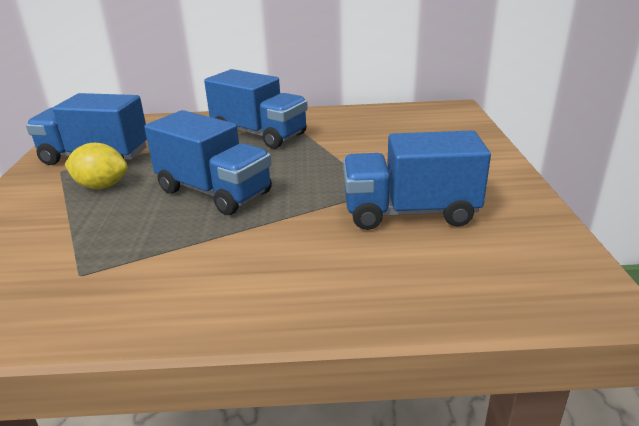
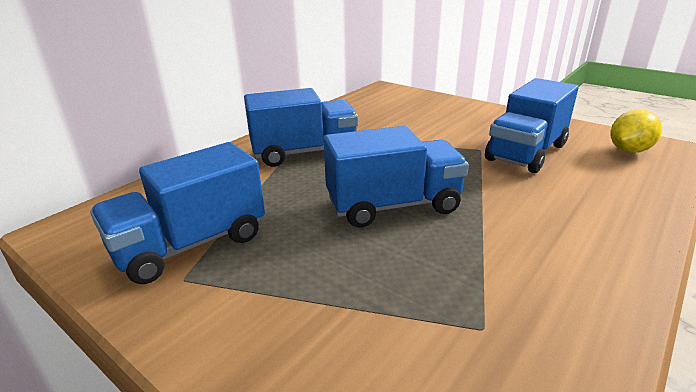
camera: 50 degrees left, 0 degrees up
(101, 186) = (282, 260): yellow lemon -> yellow lemon (629, 150)

